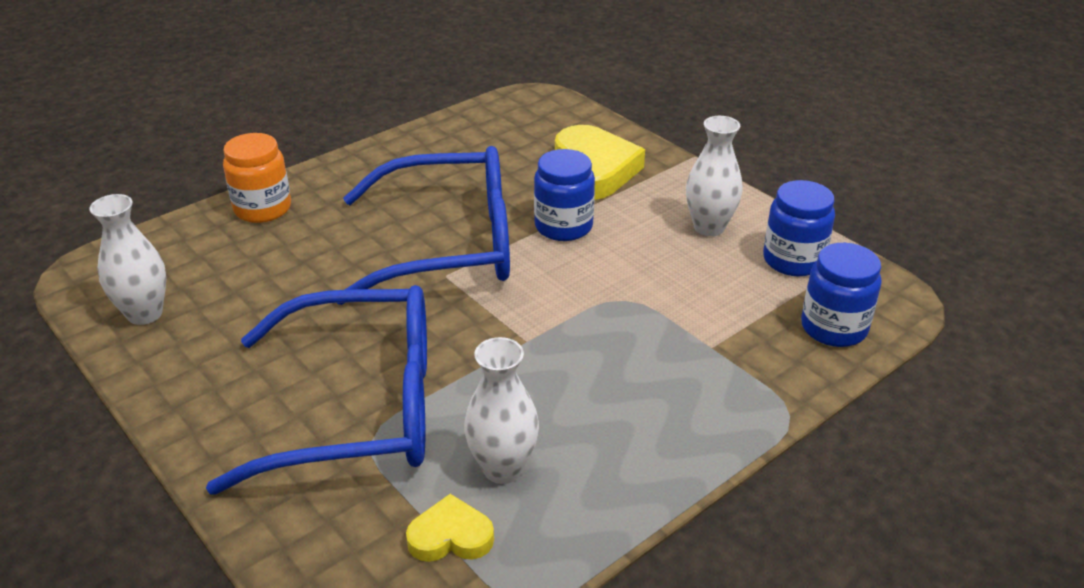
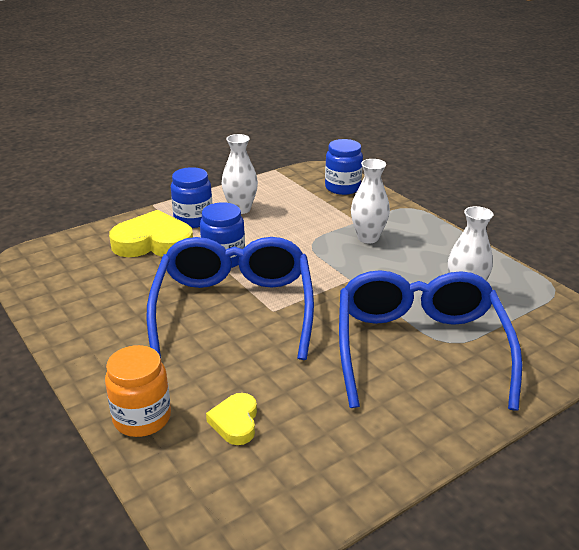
camera: 85 degrees left, 5 degrees down
(145, 314) = (303, 485): white vase -> white vase (368, 238)
(450, 536) = (520, 312): yellow heart -> yellow heart (235, 422)
(793, 260) = (281, 189): blue jar -> blue jar (193, 219)

